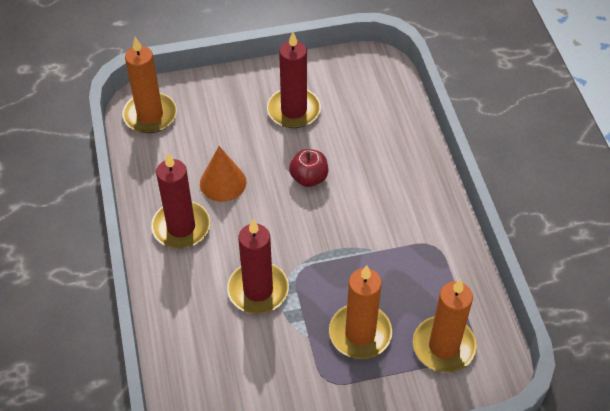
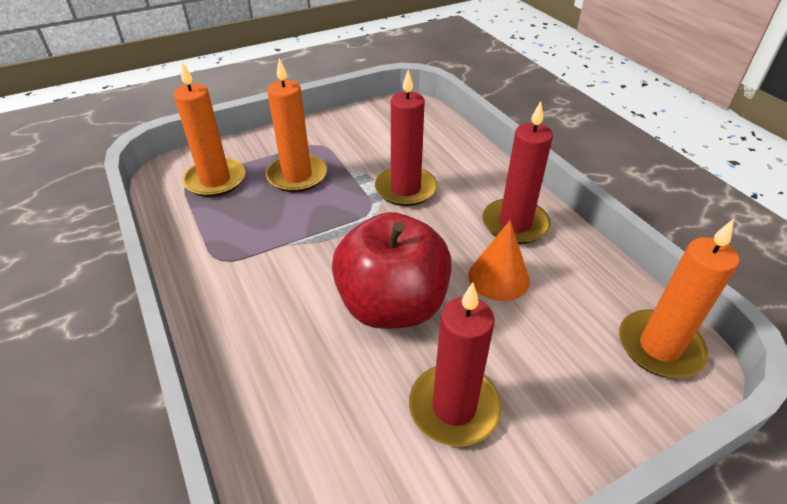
camera: 165 degrees right, 10 degrees down
(309, 178) = (392, 305): red apple -> red apple, size x2.11

